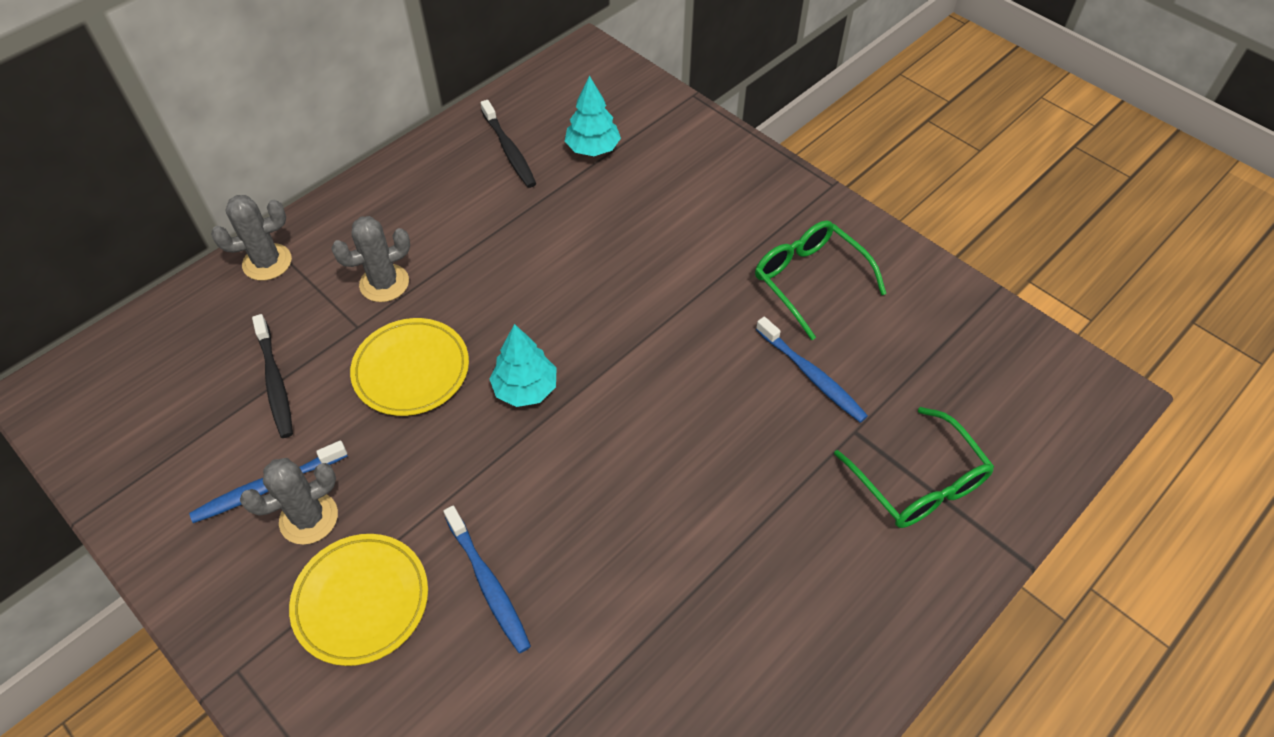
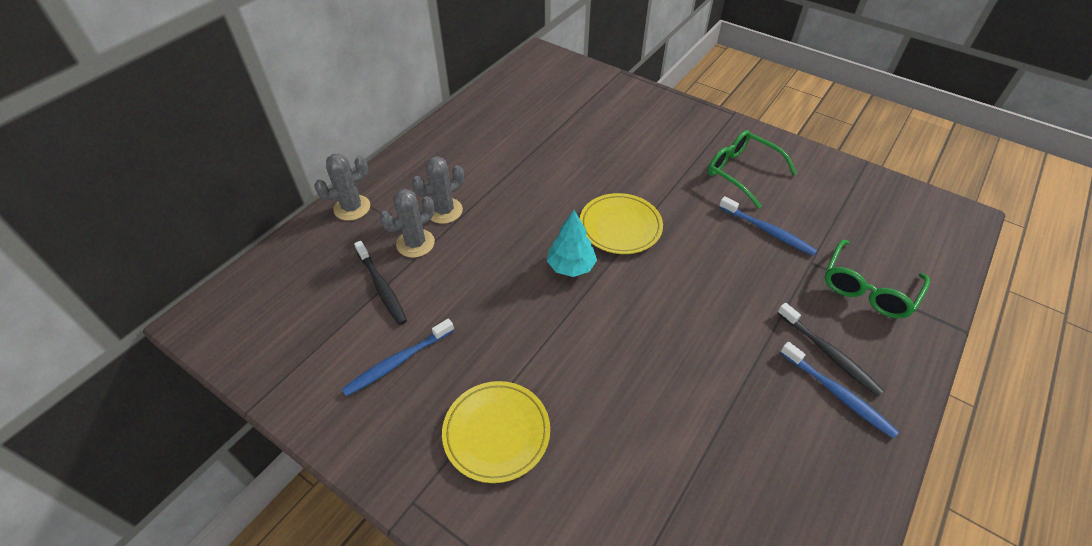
camera: 10 degrees left, 5 degrees down
(309, 518) = (436, 379): grey cactus -> grey cactus (415, 243)
(411, 370) = (483, 265): yellow plate -> yellow plate (620, 226)
(488, 584) = (590, 405): blue toothbrush -> blue toothbrush (838, 394)
(509, 150) = (506, 117): black toothbrush -> black toothbrush (829, 354)
(593, 148) = (564, 110): turquoise tree -> none
(918, 482) = (867, 289): green glasses -> green glasses turned 75 degrees clockwise

